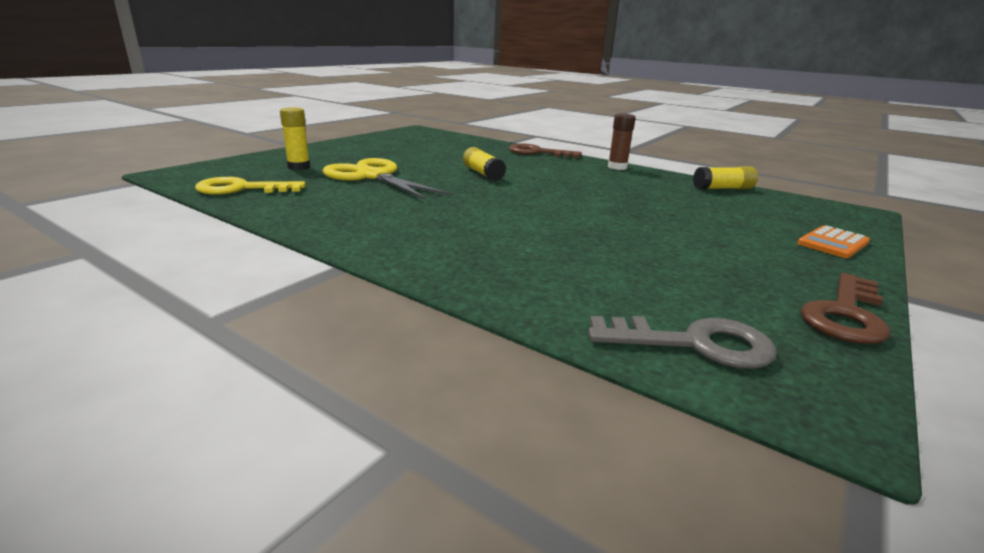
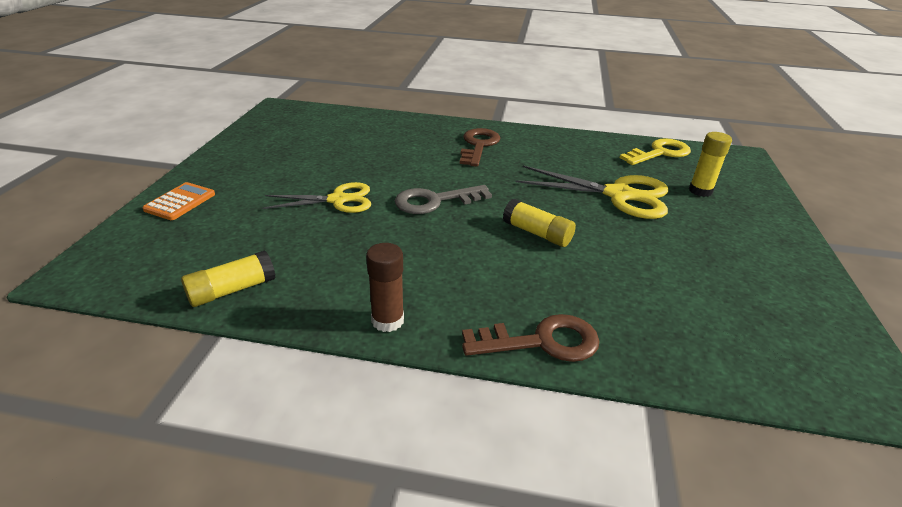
camera: 155 degrees right, 10 degrees up
(647, 216) = (338, 200): none -> yellow scissors
(694, 344) = (318, 117): grey key -> grey key (435, 201)
(845, 314) = (235, 142): brown key -> brown key (478, 145)

